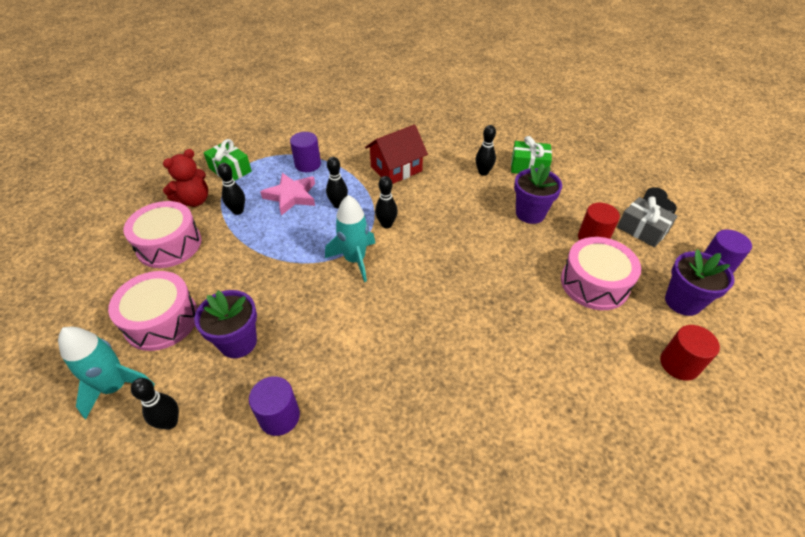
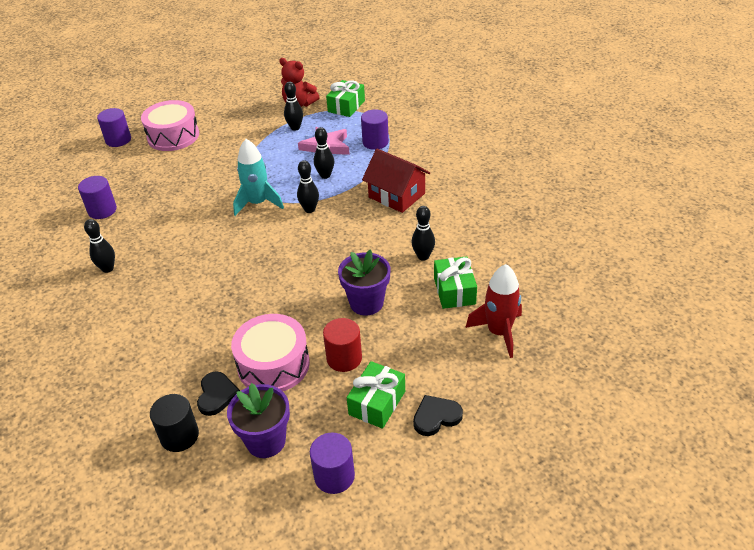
camera: 75 degrees right, 5 degrees down
(116, 386) = (118, 140): turquoise rocket -> purple cylinder
(169, 245) = (245, 112): pink drum -> none
(170, 422) = (95, 169): black bowling pin -> black bowling pin (107, 268)
(238, 342) = (160, 173): purple flower pot -> none
(577, 157) = (499, 332): none -> red rocket
(628, 329) = (217, 395): none -> black heart
(642, 230) = (377, 403): grey gift -> green gift
(679, 364) = (179, 436): red cylinder -> black cylinder

